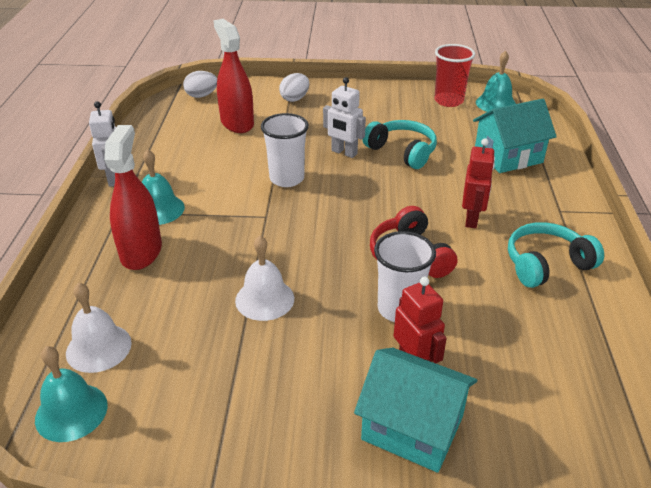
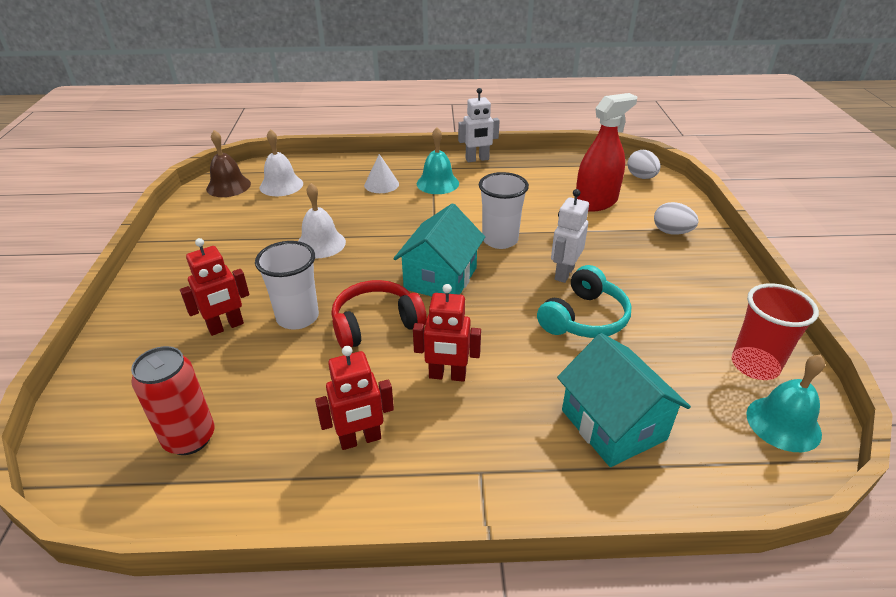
camera: 85 degrees right, 0 degrees up
(71, 412) = (228, 186): turquoise bell -> brown bell
(141, 252) = (381, 184): red spray bottle -> white cone
(412, 428) = (159, 325): turquoise house -> turquoise house (440, 278)
(546, 264) = (360, 439): turquoise headphones -> red robot
(569, 368) = (190, 438): none -> red can

